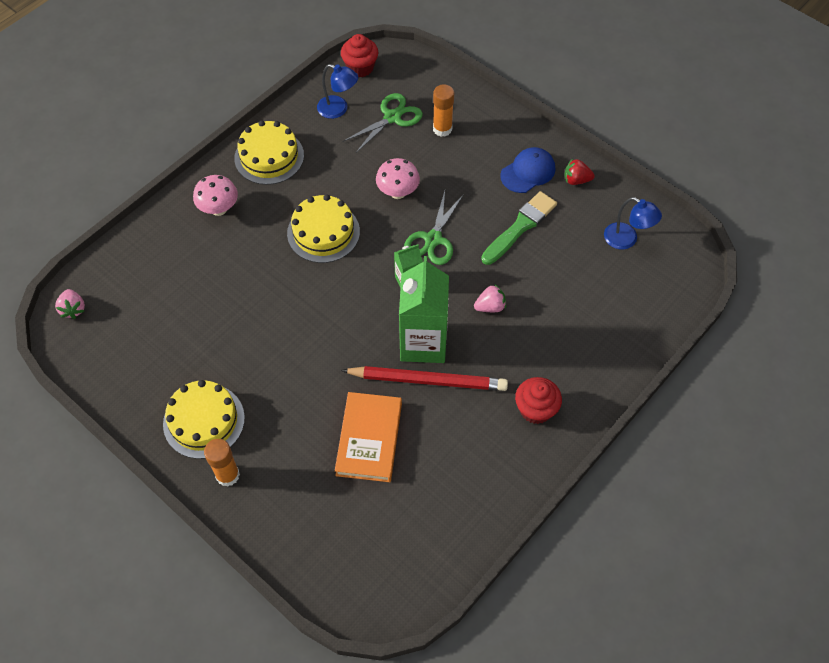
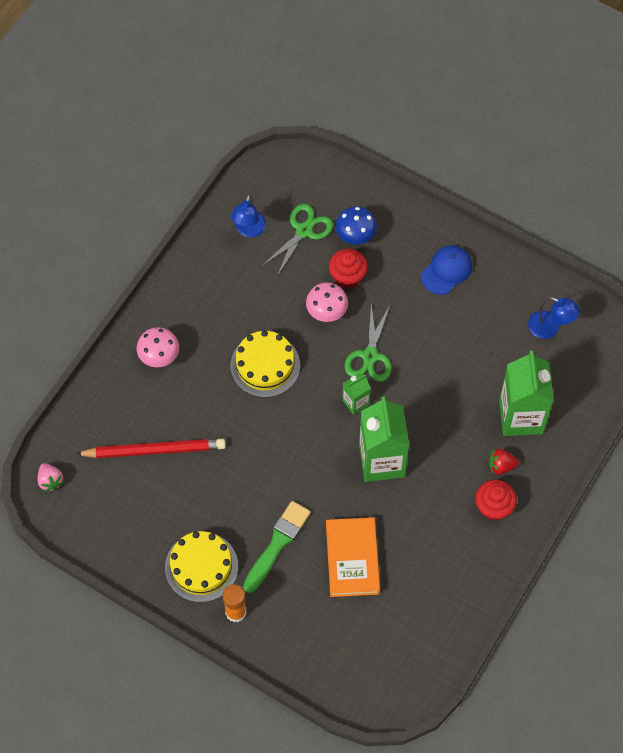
camera: 10 degrees left, 5 degrees up
(269, 157) = (193, 293): yellow cake -> none
(338, 109) = (249, 230): blue lamp -> blue lamp turned 90 degrees clockwise
(360, 68) = (260, 179): red cupcake -> red cupcake (347, 276)
(427, 380) = (393, 496): red pencil -> red pencil (154, 450)
(442, 129) = (355, 236): orange glue stick -> blue mushroom
(490, 307) = (436, 415): pink strawberry -> none
(520, 226) = (449, 330): green brush -> green brush (277, 544)
(576, 180) = (494, 272): red strawberry -> red strawberry (501, 466)
(581, 321) = (521, 416): none -> green carton

